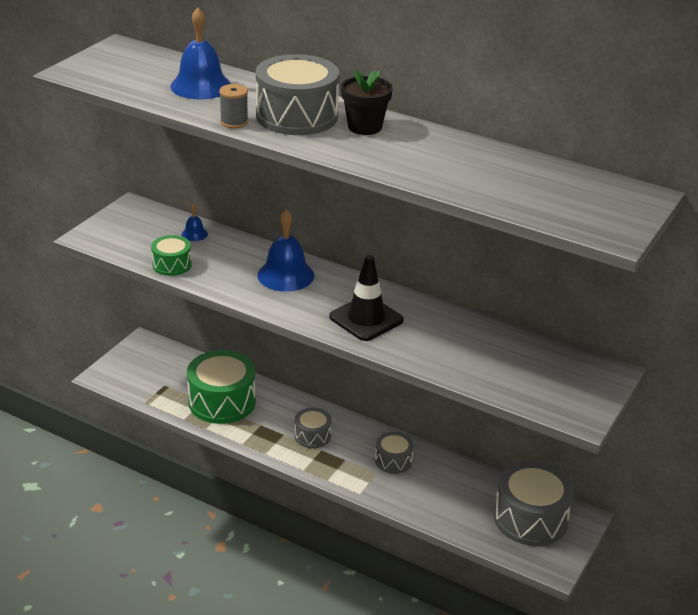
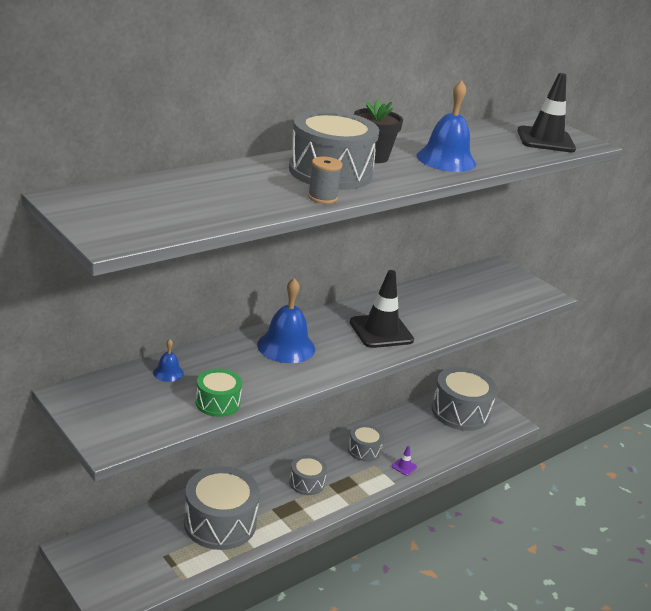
camera: 70 degrees left, 5 degrees down
(201, 86) = (223, 190): blue bell -> blue bell (446, 160)
(222, 401) = (220, 523): green drum -> grey drum
(391, 494) = (404, 466): none -> purple traffic cone
(574, 208) = (545, 140): none -> black traffic cone

